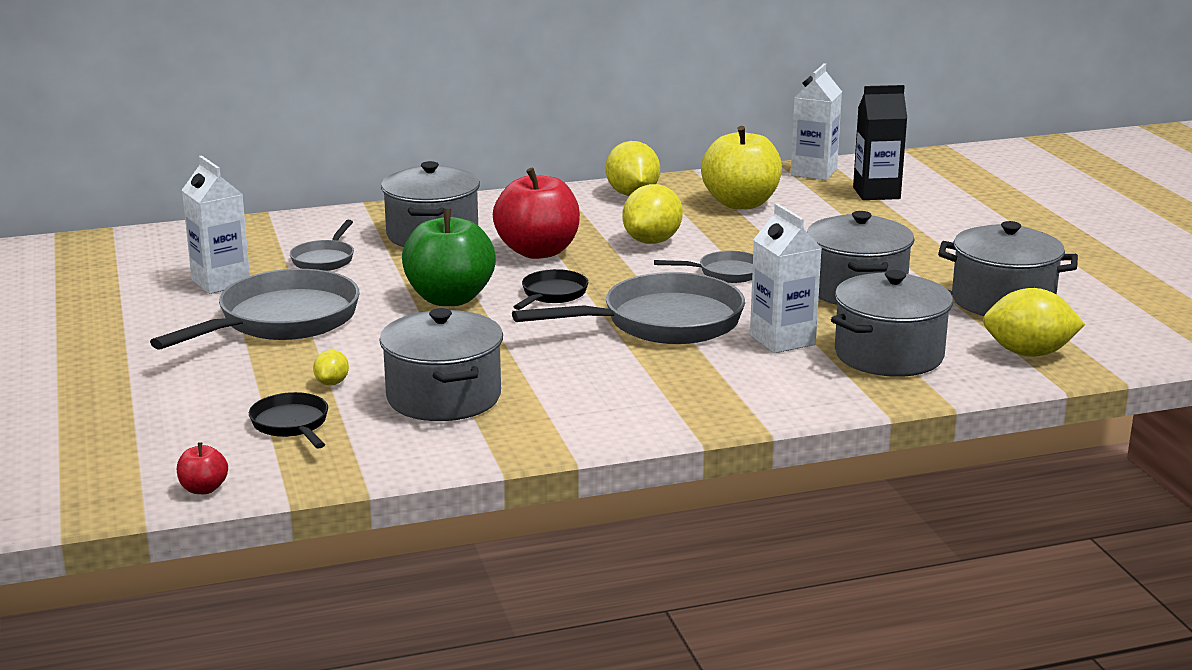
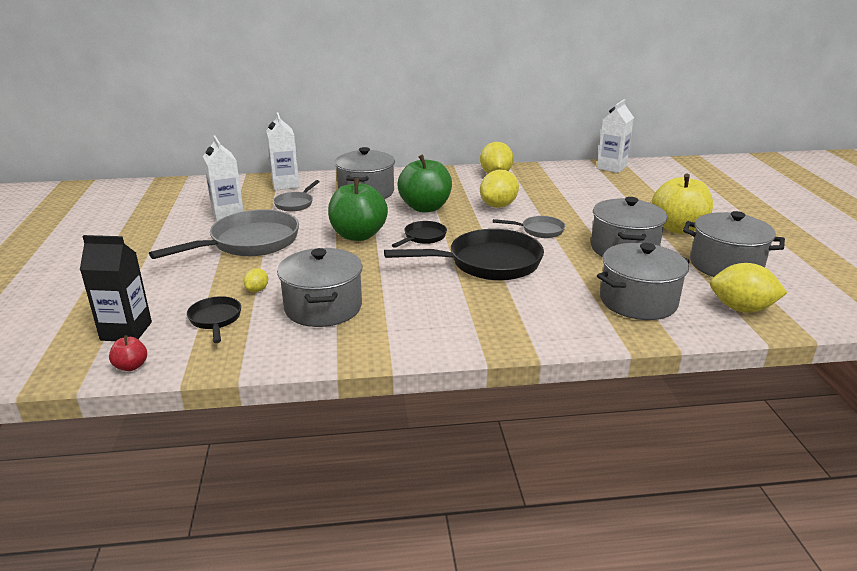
camera: 10 degrees right, 5 degrees up
(538, 252) = (425, 207): red apple -> green apple
(662, 323) = (487, 263): grey pan -> black pan
(741, 203) = (561, 184): yellow apple -> yellow apple (678, 228)
(782, 340) = (565, 283): white carton -> white carton (285, 184)
(876, 193) = (649, 183): black carton -> black carton (126, 331)

